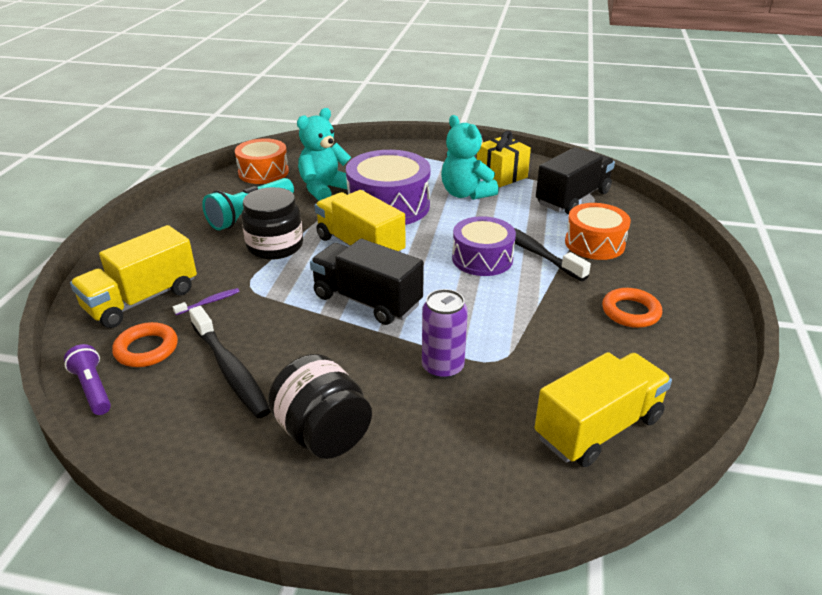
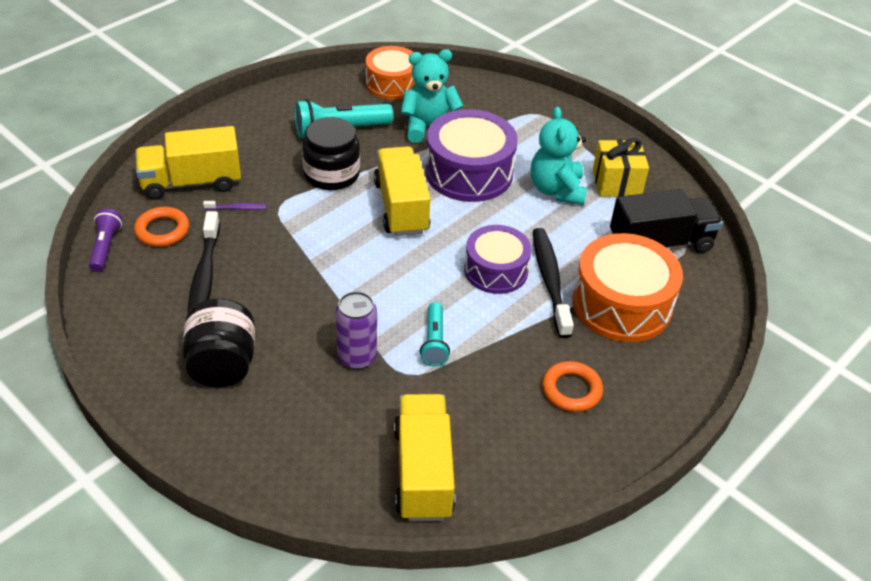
camera: 30 degrees right, 10 degrees up
(367, 301) = (356, 266): black truck -> none
(493, 327) = (434, 342): none -> turquoise flashlight
(594, 243) = (621, 304): orange drum -> orange drum, size x1.52
(598, 428) = (423, 472): yellow truck -> yellow truck turned 90 degrees counterclockwise

